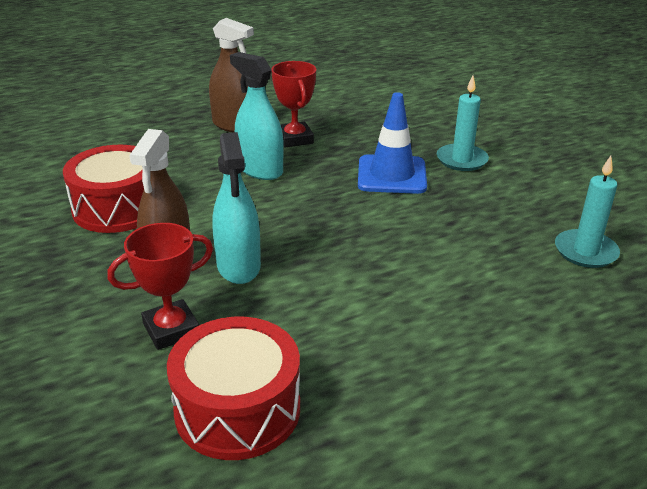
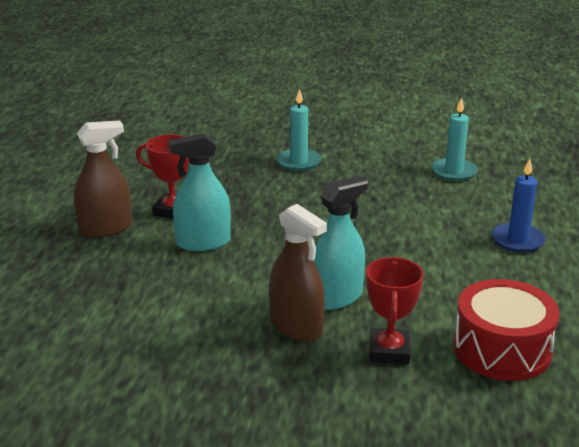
camera: 55 degrees left, 5 degrees down
(118, 208) = (177, 329): red drum -> none
(238, 266) = (336, 297): turquoise spray bottle -> turquoise spray bottle turned 60 degrees counterclockwise
(391, 175) = (285, 194): blue traffic cone -> none
(491, 348) = (517, 240): none -> blue candle

